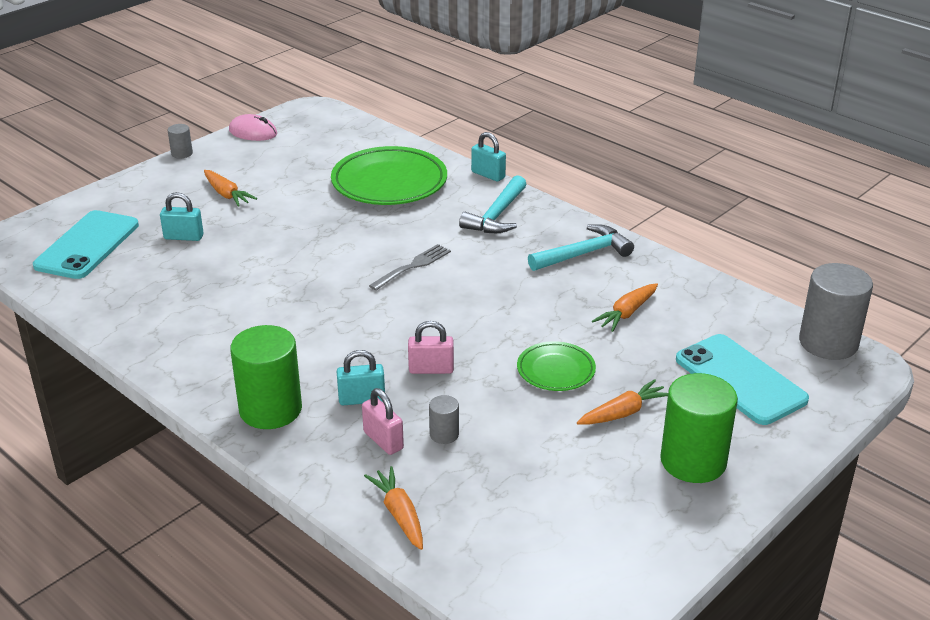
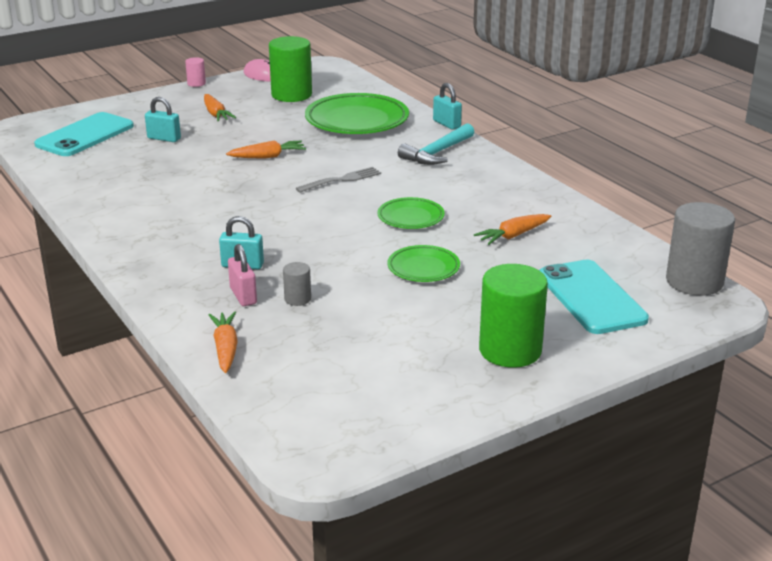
camera: 15 degrees right, 5 degrees down
(182, 153) = (196, 83): grey cylinder -> pink cylinder
(270, 410) = (163, 262): green cylinder -> green cylinder (291, 95)
(431, 369) = (314, 252): pink padlock -> none
(510, 306) = (410, 217): none -> green plate
(583, 254) = (499, 189): turquoise hammer -> none
(623, 413) = (466, 306): orange carrot -> orange carrot (268, 157)

